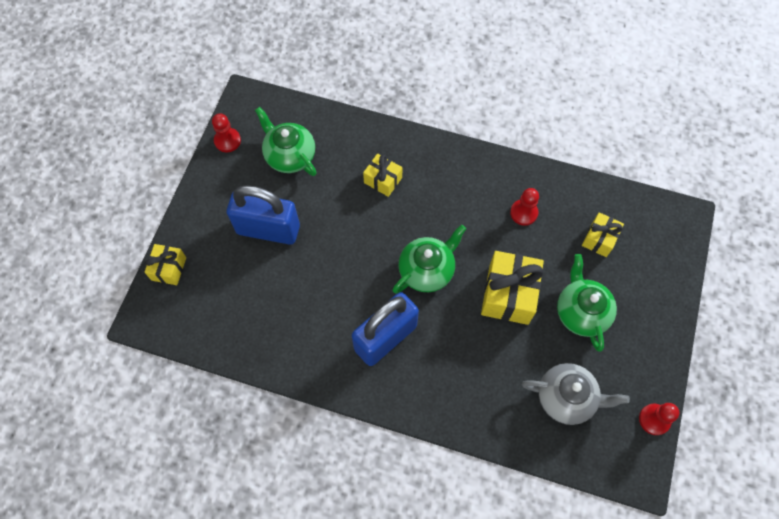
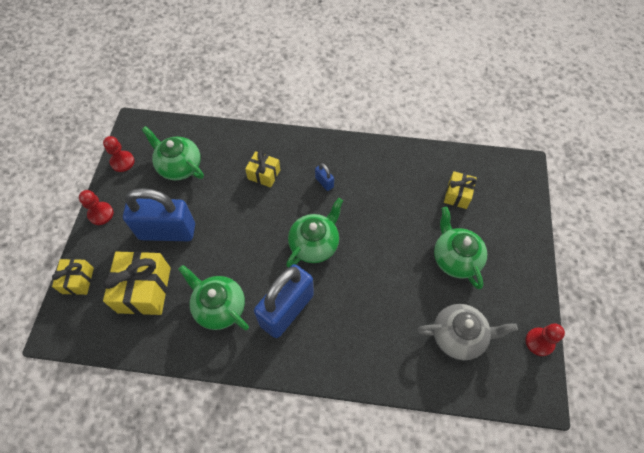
camera: 10 degrees left, 5 degrees down
(314, 322) = (219, 307): none -> green teapot
(449, 200) = (324, 182): none -> blue padlock
(508, 294) = (390, 253): yellow gift -> yellow gift (144, 290)
(523, 213) = (389, 183): red pawn -> red pawn (101, 214)

